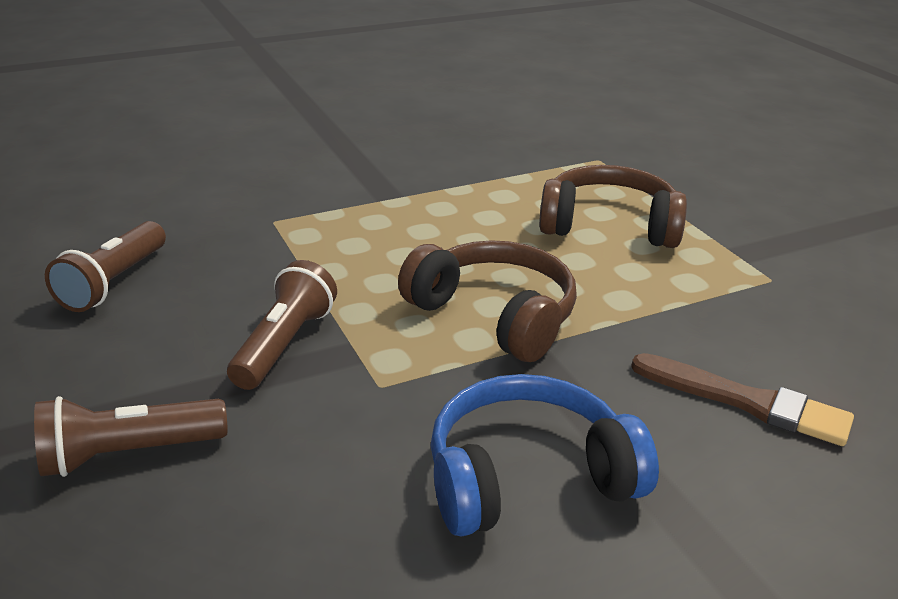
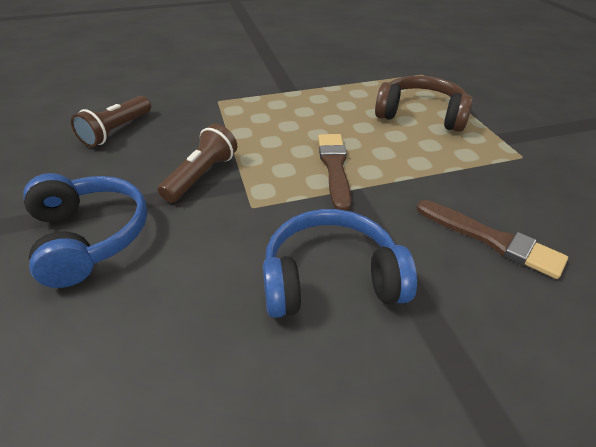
camera: 10 degrees right, 10 degrees up
(128, 454) = (90, 237): brown flashlight -> blue headphones
(494, 316) = (334, 167): brown headphones -> brown brush

